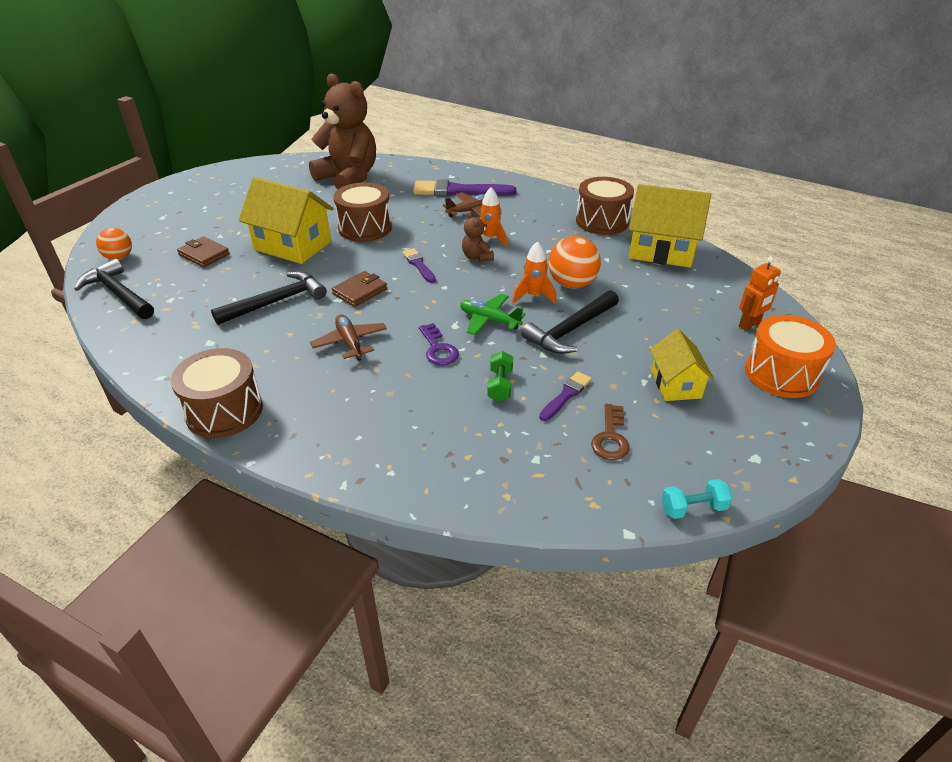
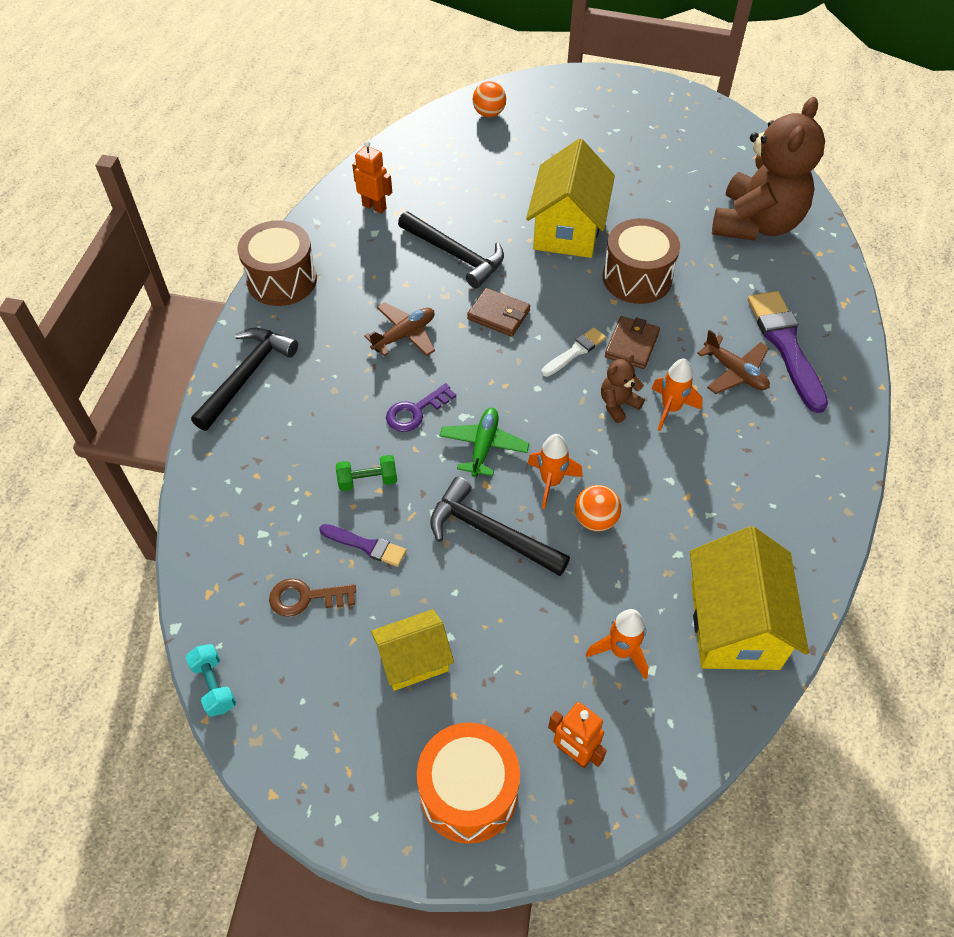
camera: 75 degrees right, 15 degrees up
(118, 294) = (429, 140): black hammer -> black hammer (246, 376)
(175, 337) = (374, 207): none -> orange robot
(204, 254) = (519, 168): brown wallet -> brown wallet (631, 345)
(419, 265) = (575, 352): purple brush -> white brush
(572, 284) = (595, 520): orange ball -> orange ball, size x0.65
(602, 221) = (787, 535): brown drum -> none
(676, 293) = (621, 651): none -> orange rocket

